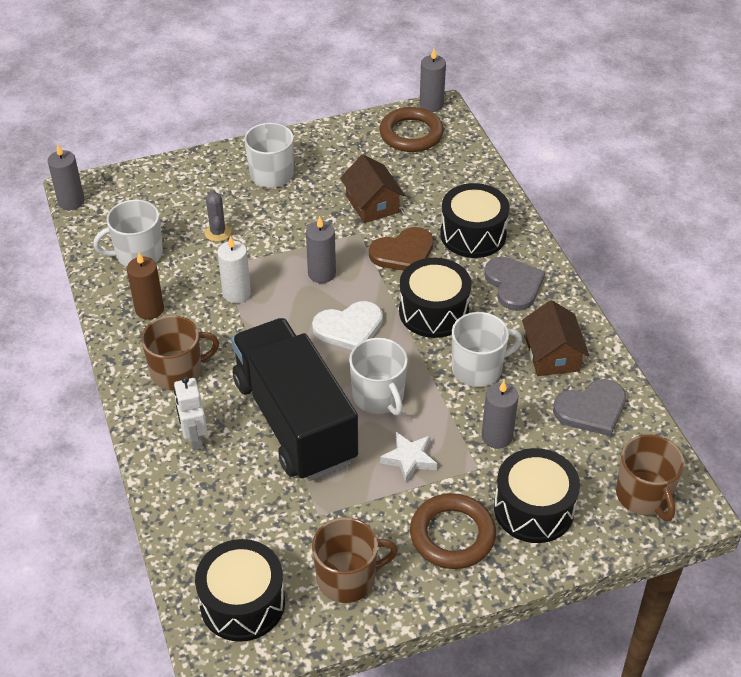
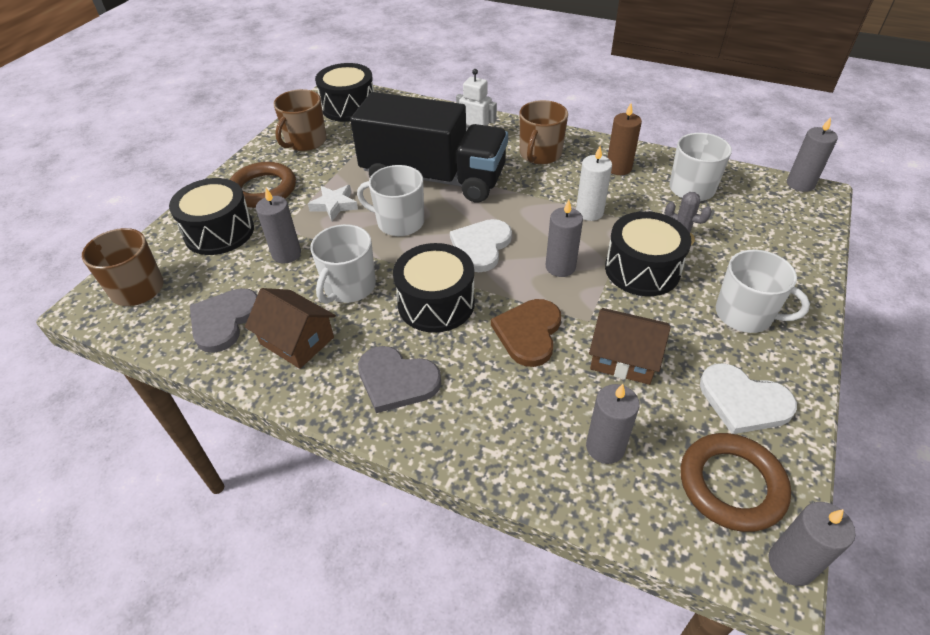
camera: 135 degrees right, 0 degrees up
(348, 149) = (743, 401): none -> white heart
(445, 181) = (605, 447): none -> grey candle
(473, 235) = (495, 404): black drum -> black drum (642, 269)

